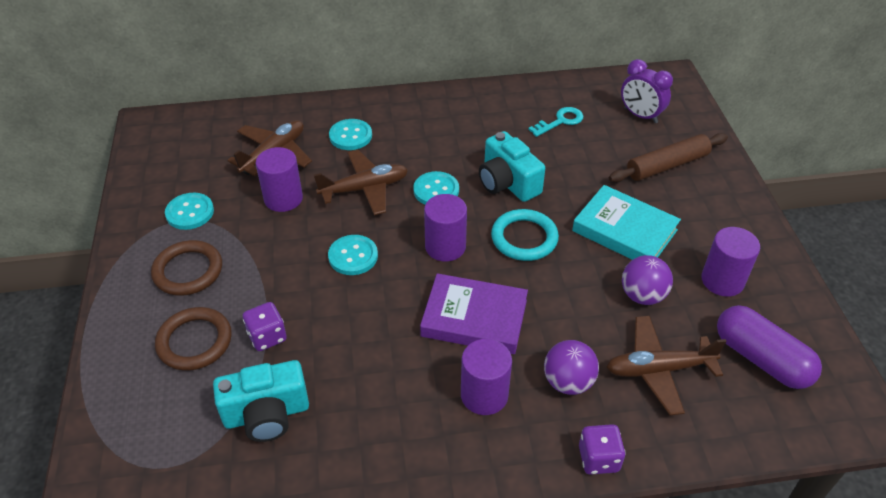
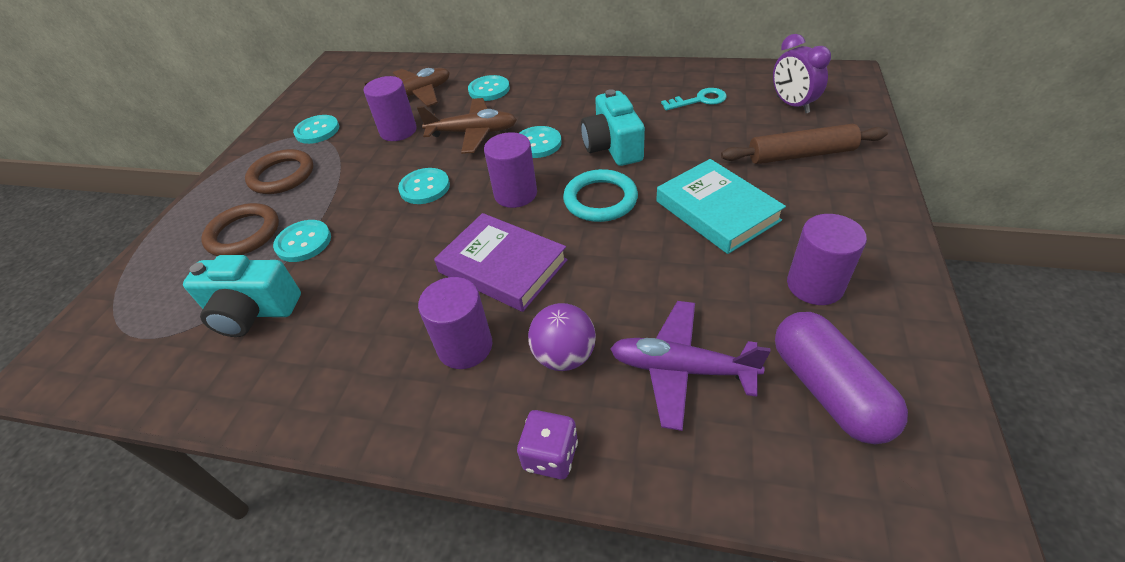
camera: 25 degrees right, 0 degrees up
(267, 336) = (303, 242): purple dice -> turquoise button
(642, 295) = (703, 281): purple ball -> none
(658, 370) = (681, 369): brown plane -> purple plane

